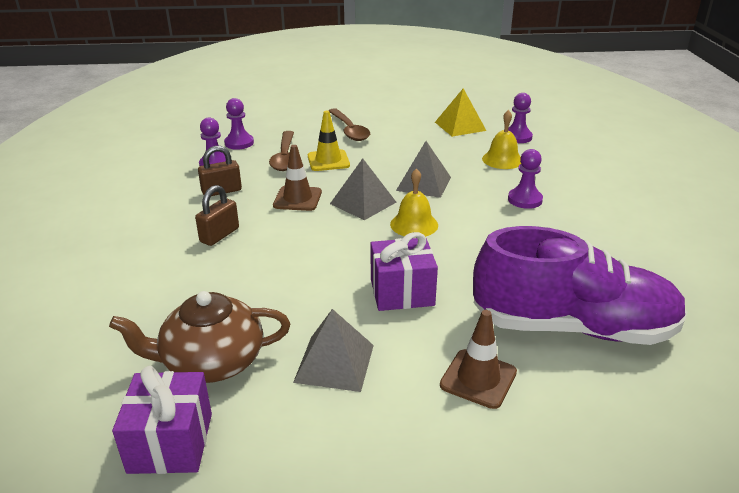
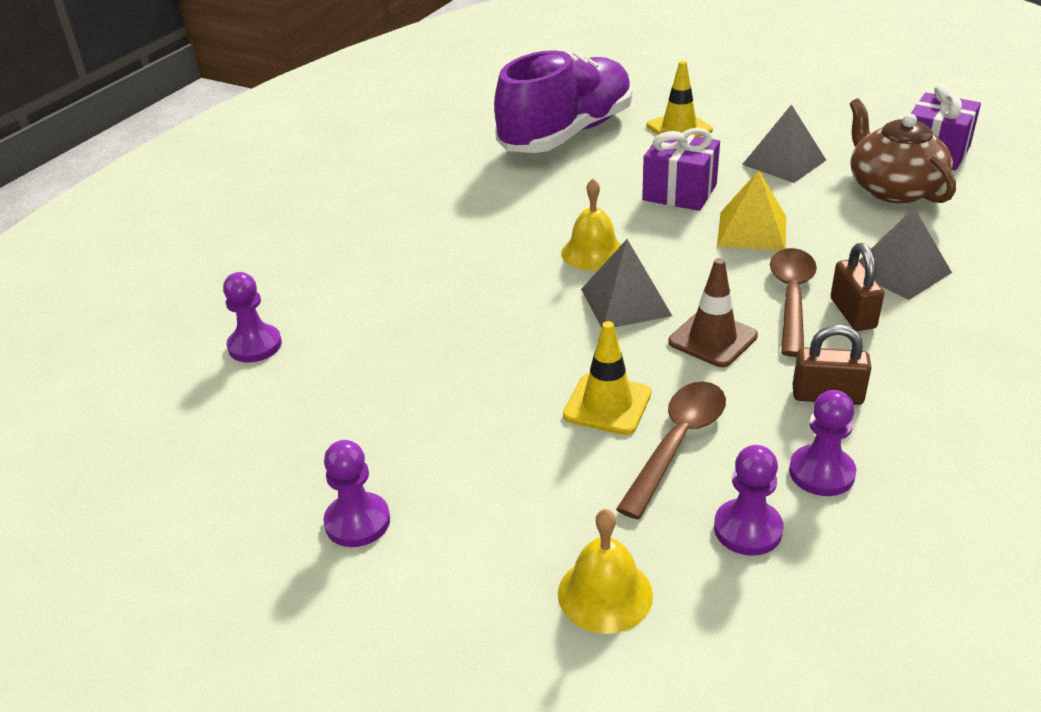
camera: 145 degrees left, 5 degrees up
(212, 362) = (893, 189): brown teapot -> brown teapot turned 135 degrees counterclockwise
(219, 235) = (852, 313): brown padlock -> brown padlock turned 75 degrees counterclockwise
(349, 130) = (496, 481): brown spoon -> brown spoon (791, 298)
(423, 183) = (512, 306): grey pyramid -> grey pyramid (900, 271)
(460, 126) = (293, 409): yellow pyramid -> yellow pyramid (751, 231)
(478, 379) = (679, 128): brown traffic cone -> yellow traffic cone
(502, 160) = (350, 309): yellow bell -> yellow bell (605, 594)
(525, 200) = (425, 242): purple pawn -> purple pawn (357, 522)
(572, 327) = (567, 134): purple shoe -> purple shoe turned 90 degrees clockwise

